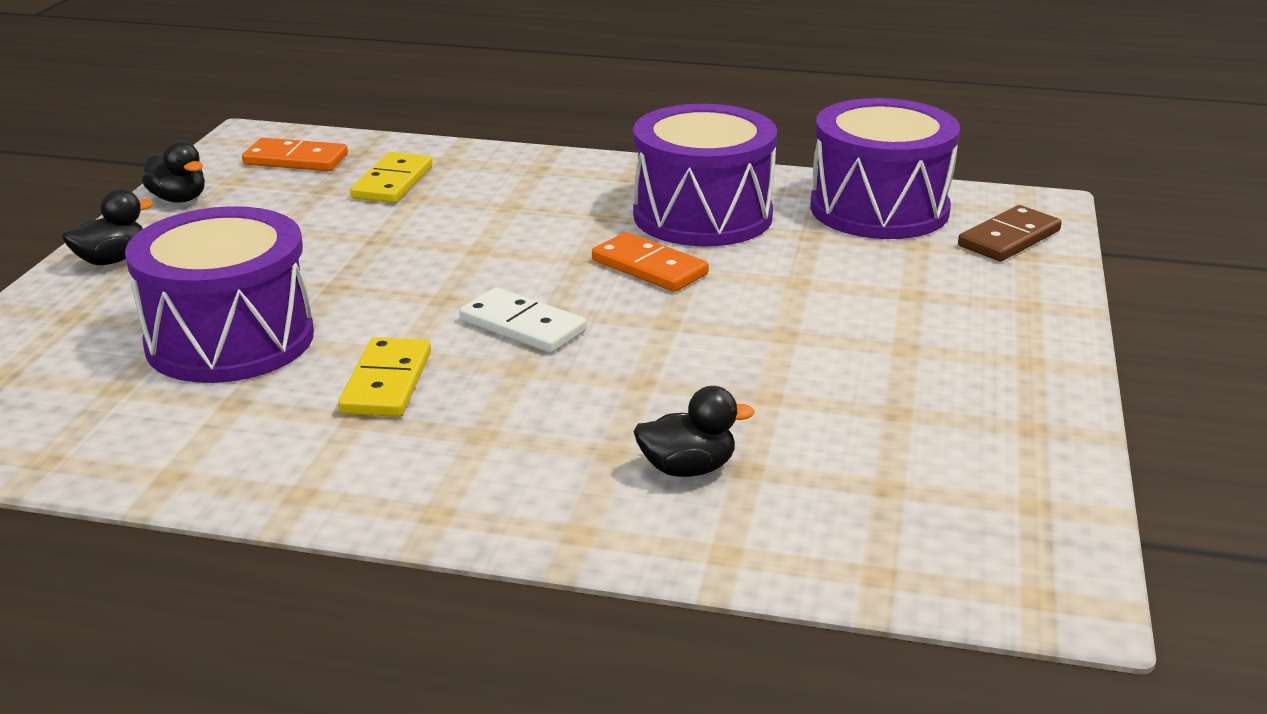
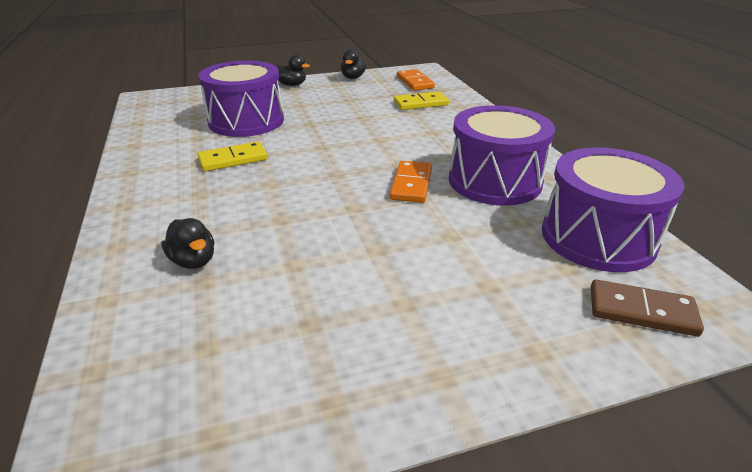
camera: 60 degrees right, 5 degrees up
(522, 326) = (312, 172): white domino -> none

